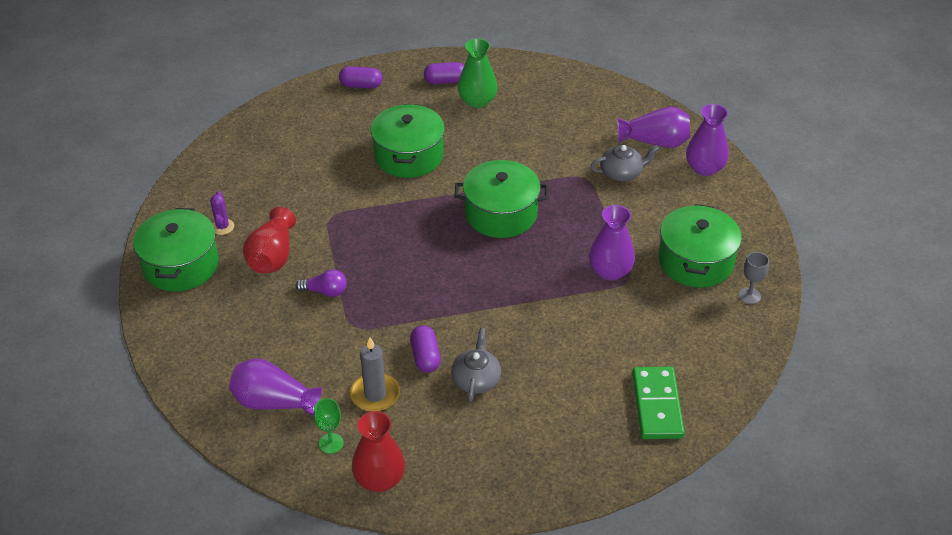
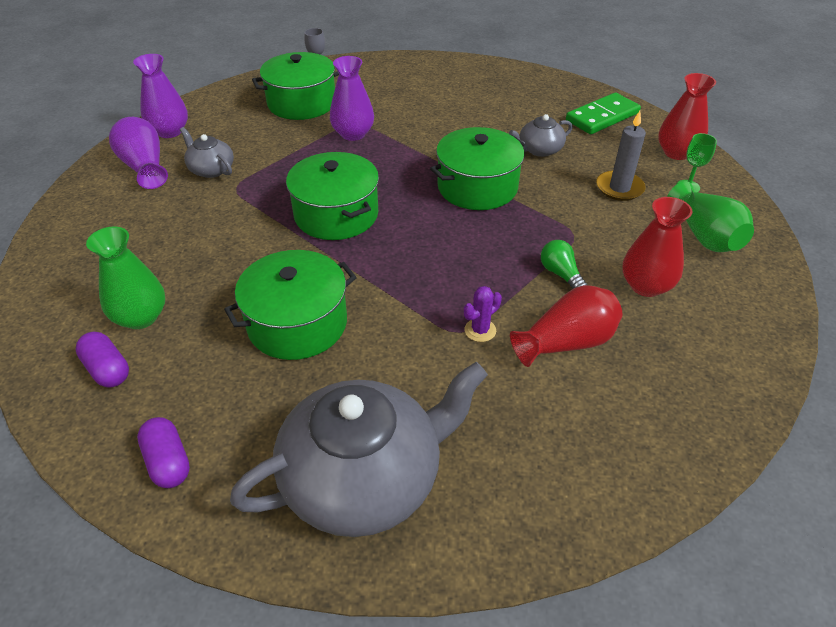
camera: 125 degrees left, 0 degrees up
(181, 265) = (674, 417): green pot -> green pot (477, 187)
(222, 227) = (579, 422): purple cactus -> purple cactus (480, 330)
(269, 327) = (646, 286): none -> red vase
(273, 402) = (704, 235): purple vase -> green vase
(282, 139) = (364, 478): none -> grey teapot
(325, 291) = (561, 274): purple light bulb -> green light bulb
(425, 357) = (551, 181): purple capsule -> none
(657, 405) = (463, 78): green domino -> green domino (602, 117)

